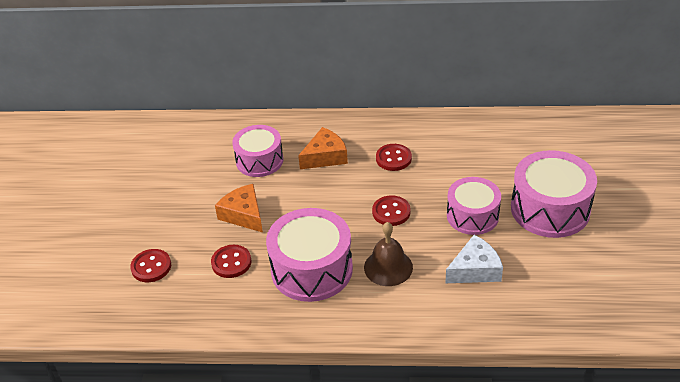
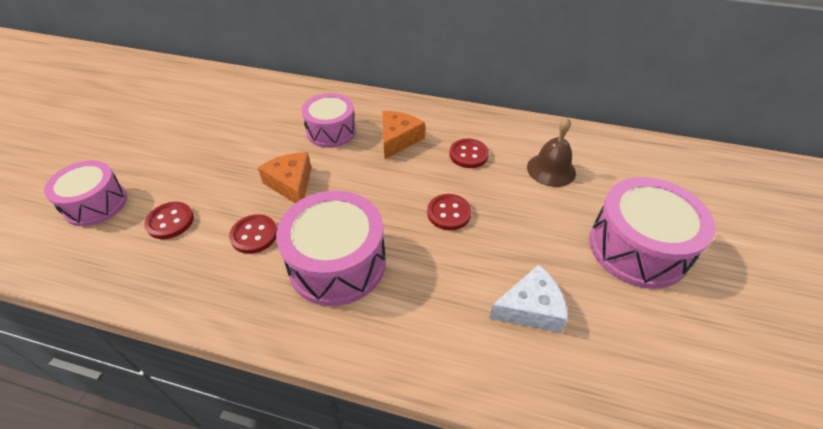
camera: 10 degrees right, 5 degrees up
(325, 156) = (398, 139): orange cheese -> orange cheese turned 45 degrees counterclockwise
(388, 267) = (425, 280): brown bell -> brown bell (551, 169)
(472, 216) = (541, 237): pink drum -> pink drum (96, 204)

